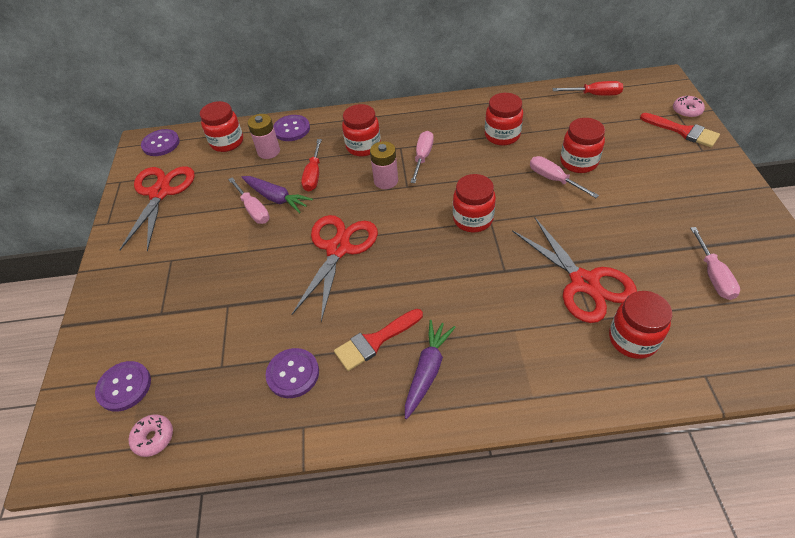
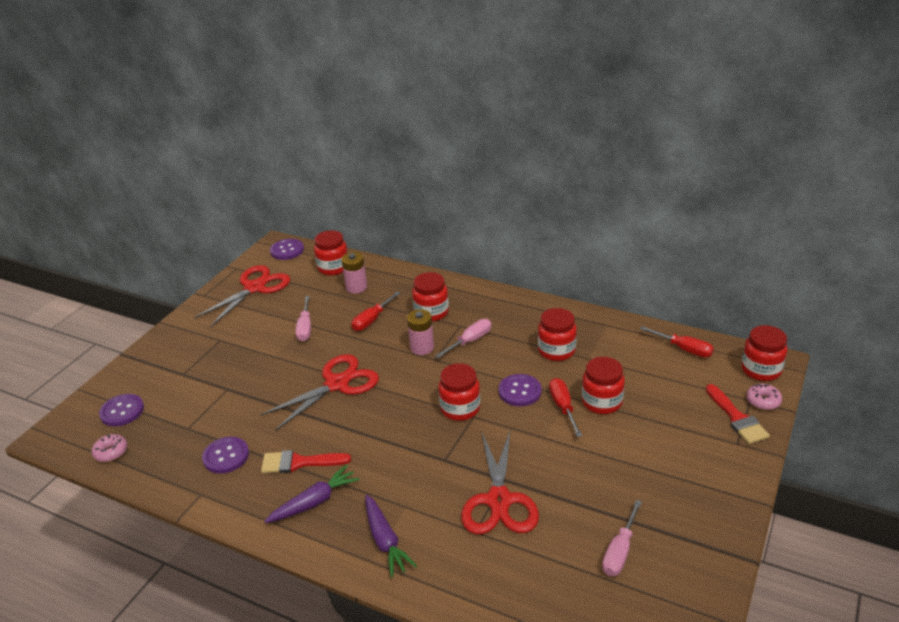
camera: 30 degrees right, 15 degrees down
(276, 198) = (329, 326): purple carrot -> purple carrot (385, 541)
(291, 129) = (389, 276): purple button -> purple button (519, 391)
(554, 179) = (563, 407): pink screwdriver -> red screwdriver
(633, 339) = (492, 562): red jar -> red jar (761, 370)

